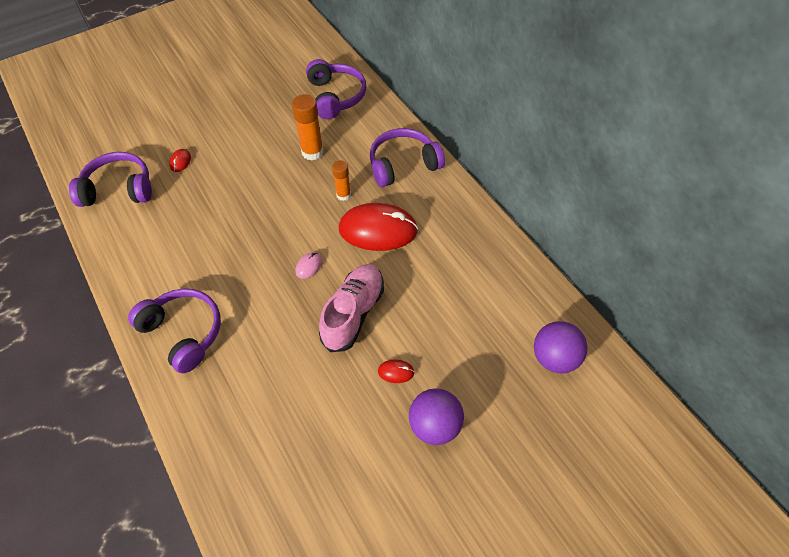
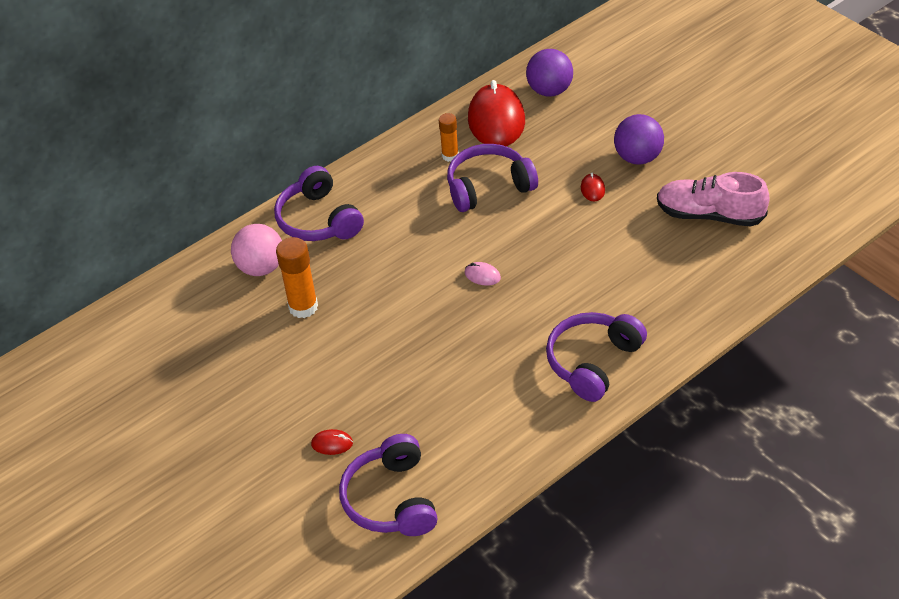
camera: 95 degrees left, 10 degrees down
(335, 97) = (195, 303): purple headphones -> purple headphones (488, 187)
(343, 195) = (373, 265): orange glue stick -> orange glue stick (450, 156)
(353, 313) = (535, 229): pink shoe -> pink shoe (709, 215)
(360, 130) = (261, 267): none -> pink ball
(378, 230) = (421, 227): red mouse -> red mouse (496, 120)

